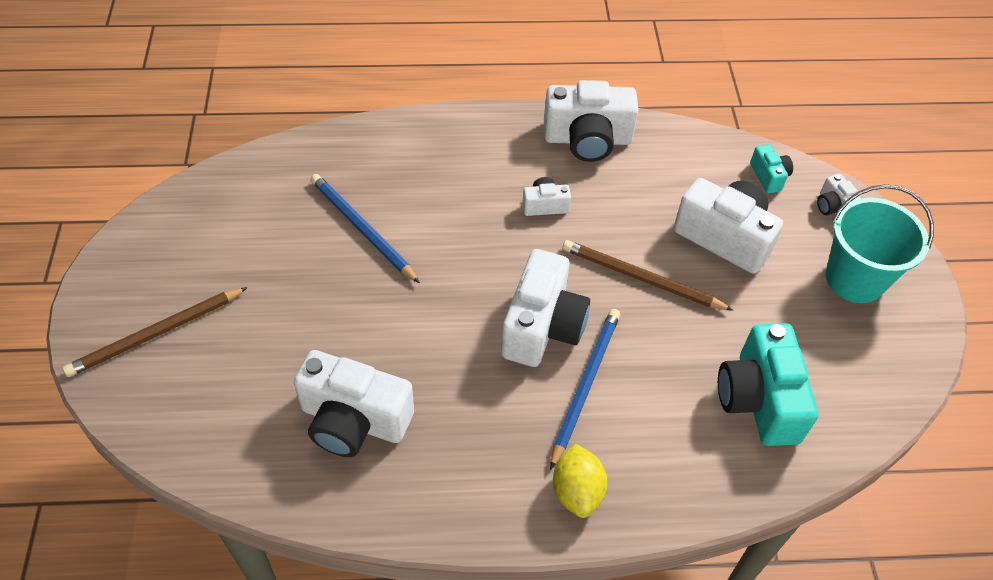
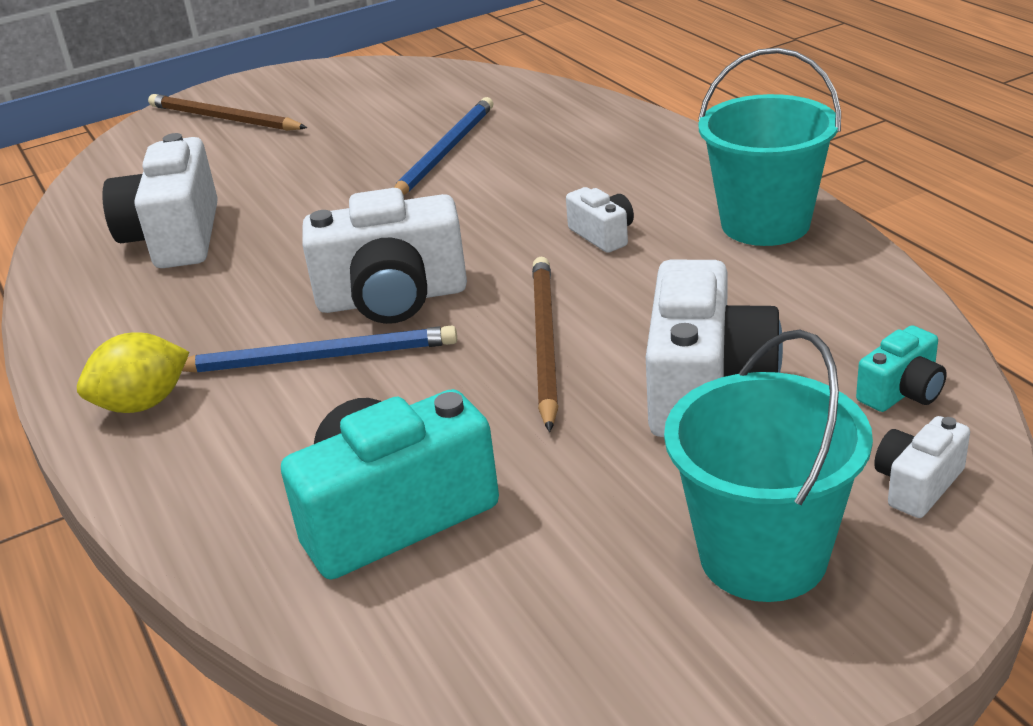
camera: 70 degrees right, 20 degrees down
(587, 139) = (765, 224): white camera -> turquoise bucket

